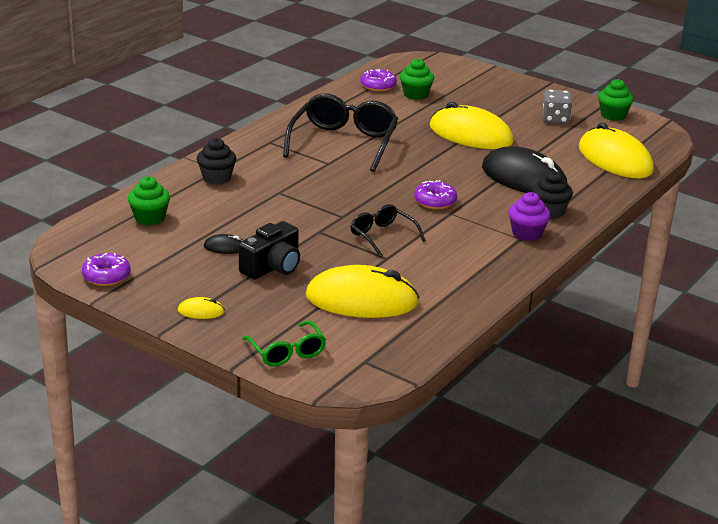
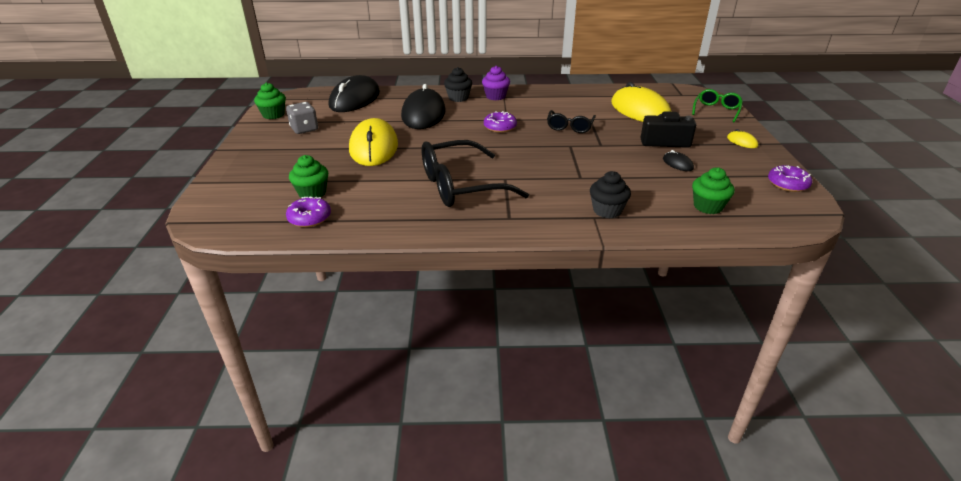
camera: 125 degrees left, 5 degrees up
(615, 159) = (355, 99): yellow mouse -> black mouse

